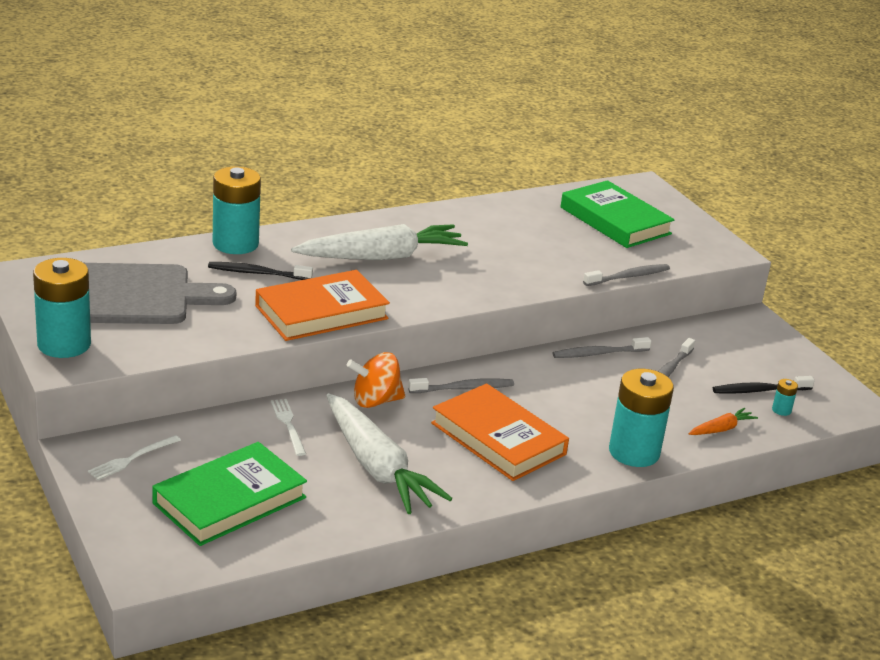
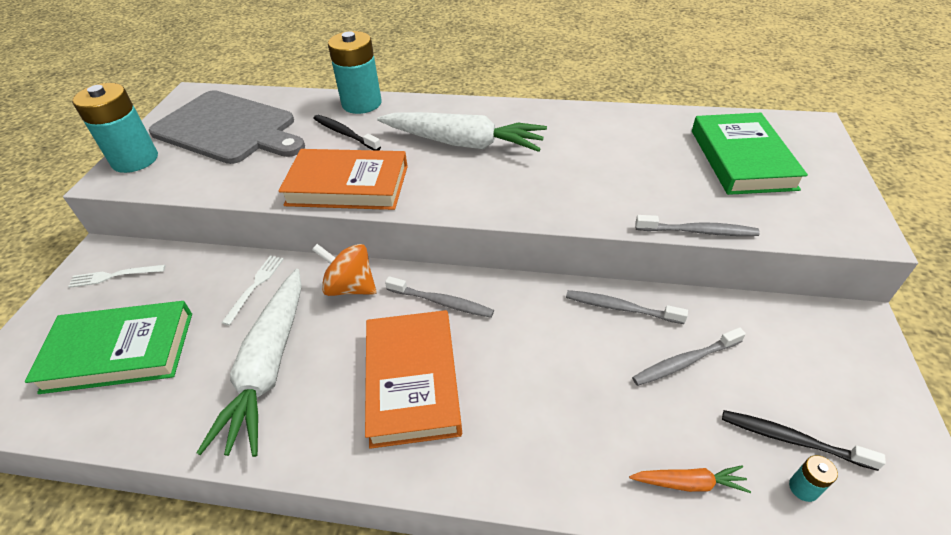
camera: 40 degrees right, 15 degrees up
(634, 452) = (542, 470): turquoise battery -> none

